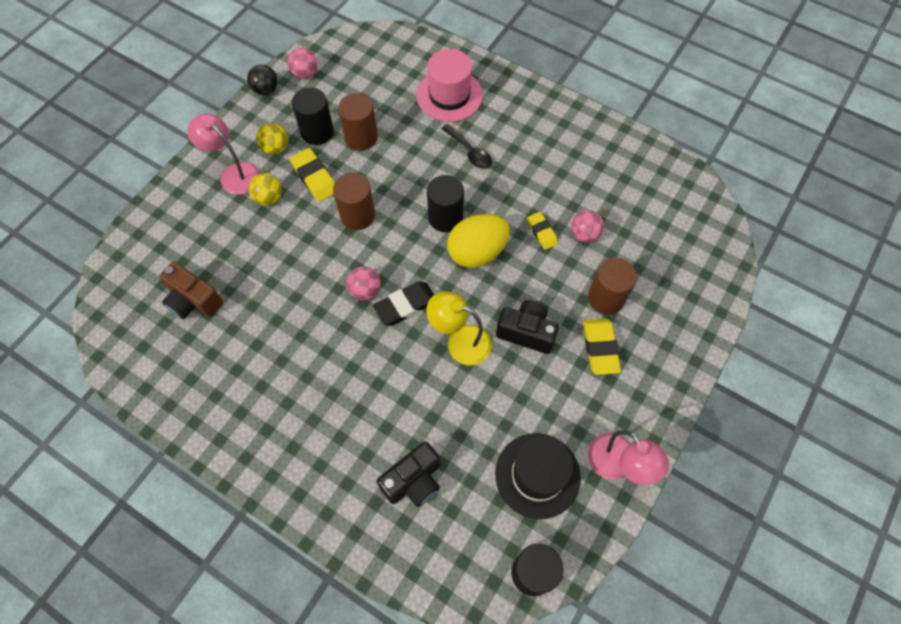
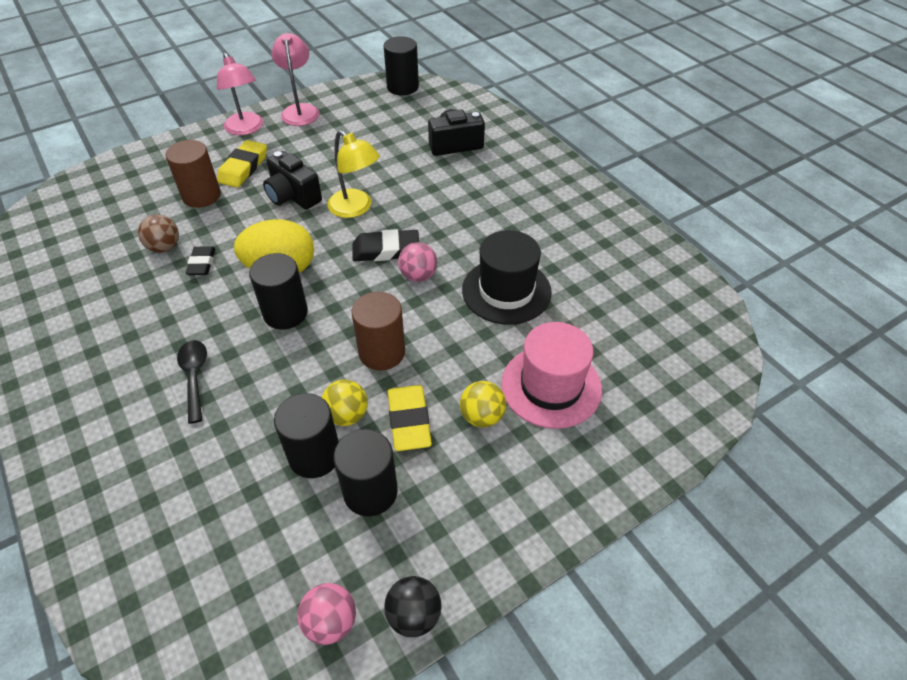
camera: 155 degrees left, 15 degrees down
(193, 300) = (611, 330): brown camera -> none
(234, 174) = (518, 472): pink lamp -> pink lamp (246, 129)
(275, 148) = (443, 489): yellow ball -> yellow ball (347, 415)
(361, 137) = (314, 455): brown cylinder -> black cylinder
(449, 95) = (147, 471): pink hat -> pink hat (551, 386)
(537, 475) = (361, 122): black hat -> black hat (506, 291)
(541, 232) = (202, 263): yellow eraser -> black eraser
(584, 234) = (164, 247): pink ball -> brown ball

